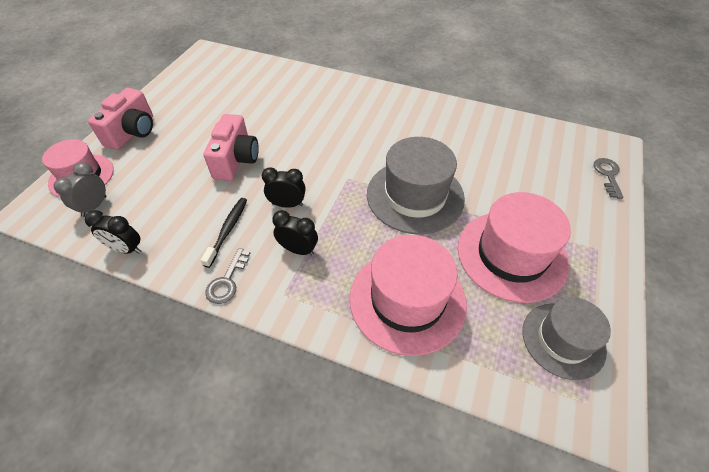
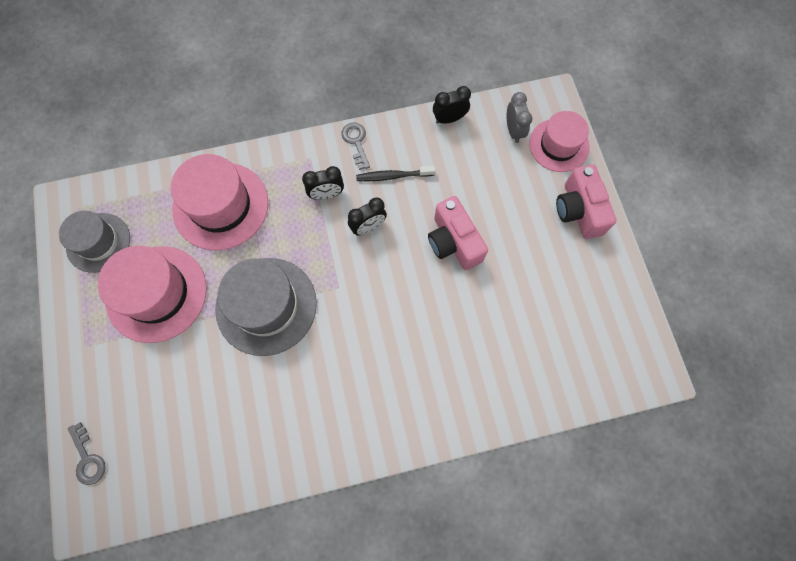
camera: 145 degrees right, 20 degrees up
(227, 230) = (393, 176): black toothbrush -> black toothbrush turned 105 degrees clockwise

